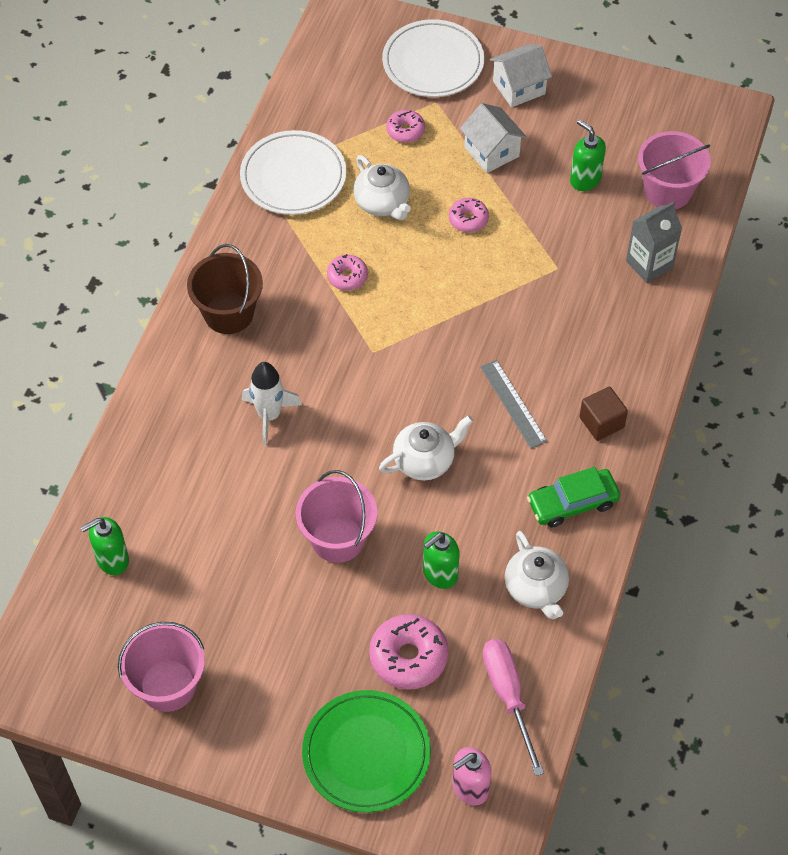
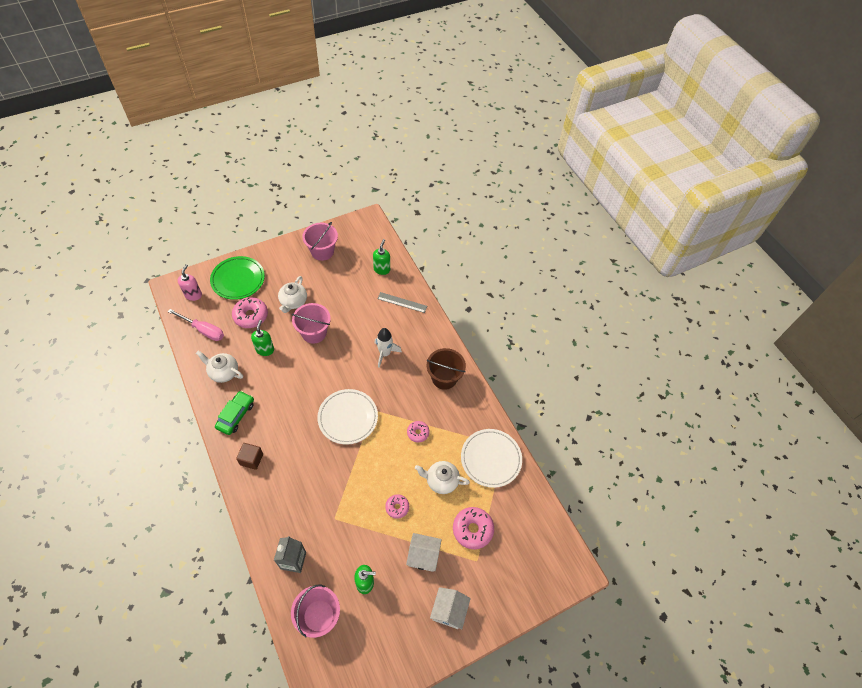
camera: 130 degrees right, 0 degrees up
(405, 131) = (472, 529): pink donut -> pink donut, size x1.70
(425, 460) = (310, 384): white teapot -> white teapot (293, 302)
(433, 63) = (503, 584): white plate -> white plate (348, 418)
(513, 404) = (296, 436): grey ruler -> grey ruler (402, 302)

